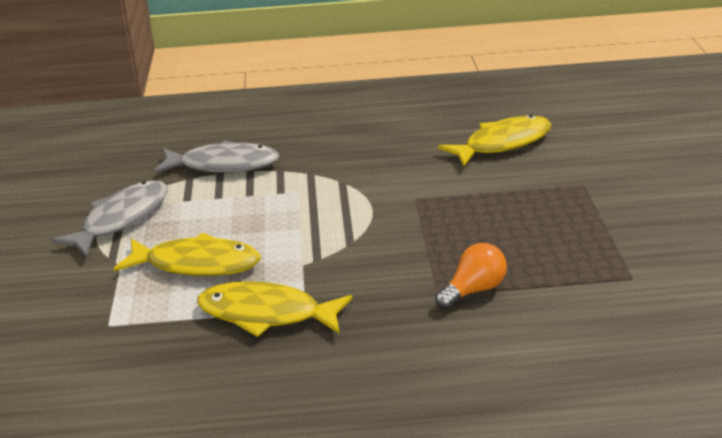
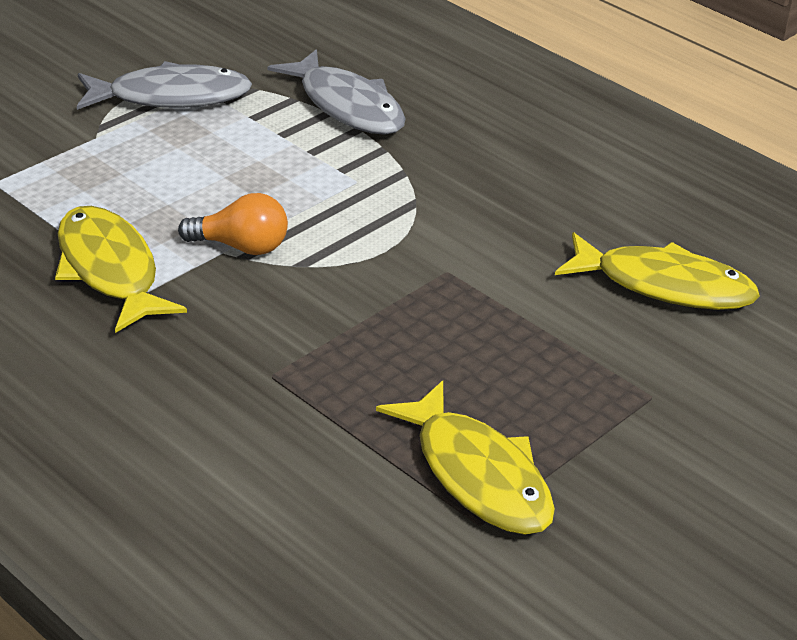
camera: 45 degrees right, 5 degrees up
(196, 264) = (146, 183): yellow fish -> yellow fish (477, 475)
(473, 290) = (308, 399): orange light bulb -> orange light bulb (241, 247)

